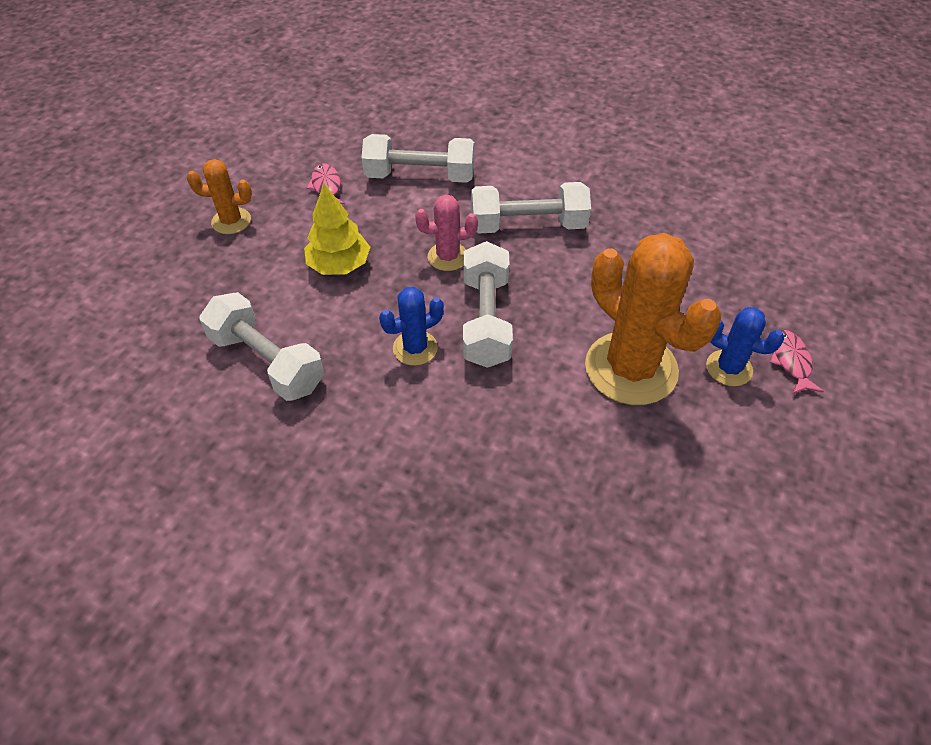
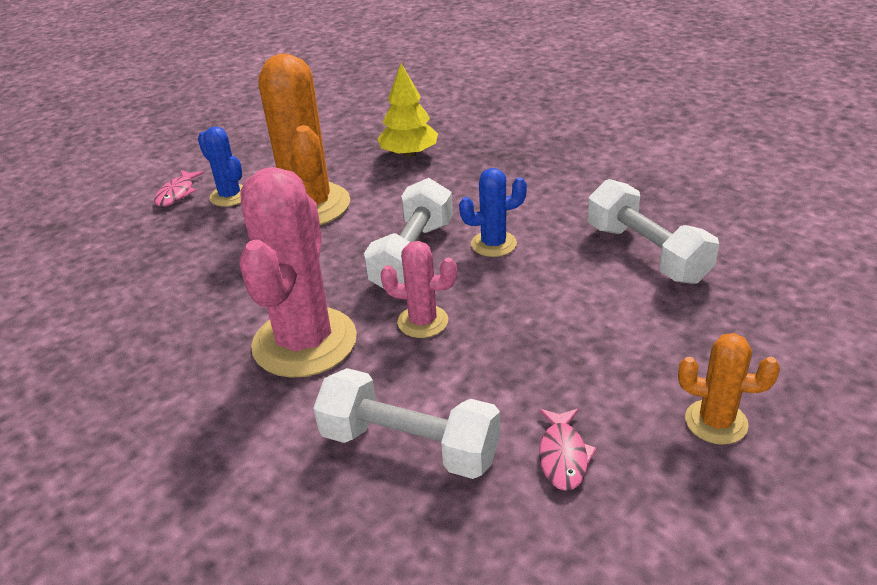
camera: 160 degrees left, 15 degrees down
(339, 265) = (559, 333): yellow tree -> yellow tree (409, 154)
(528, 225) = (304, 342): white dumbbell -> pink cactus

